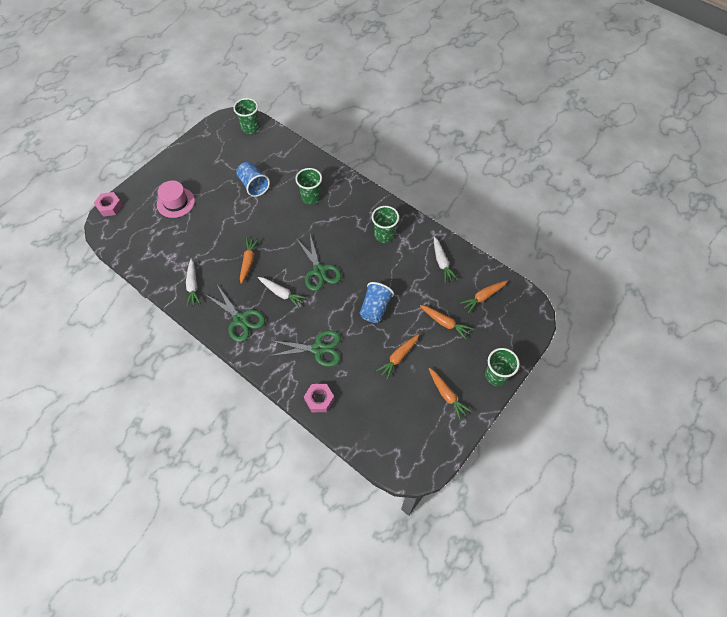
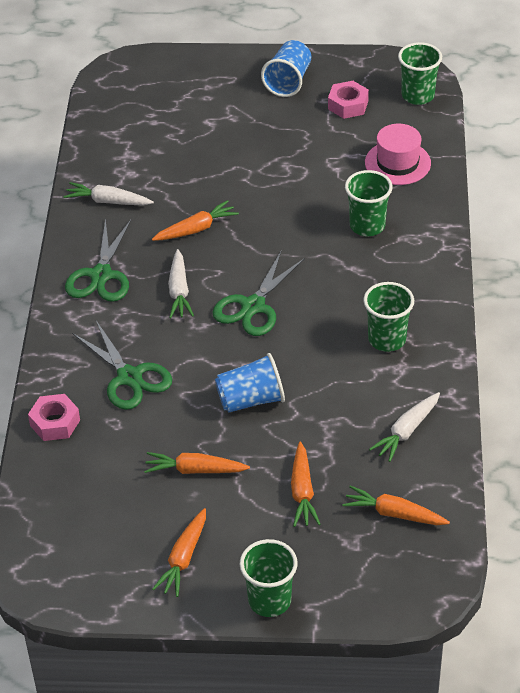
camera: 55 degrees right, 15 degrees down
(110, 207) = (147, 57): pink nut -> pink nut (348, 105)
(175, 202) = (216, 107): pink hat -> pink hat (397, 163)
(193, 285) = (108, 201): white carrot -> white carrot turned 60 degrees clockwise
(253, 185) = (323, 159): blue cup -> blue cup (288, 81)

